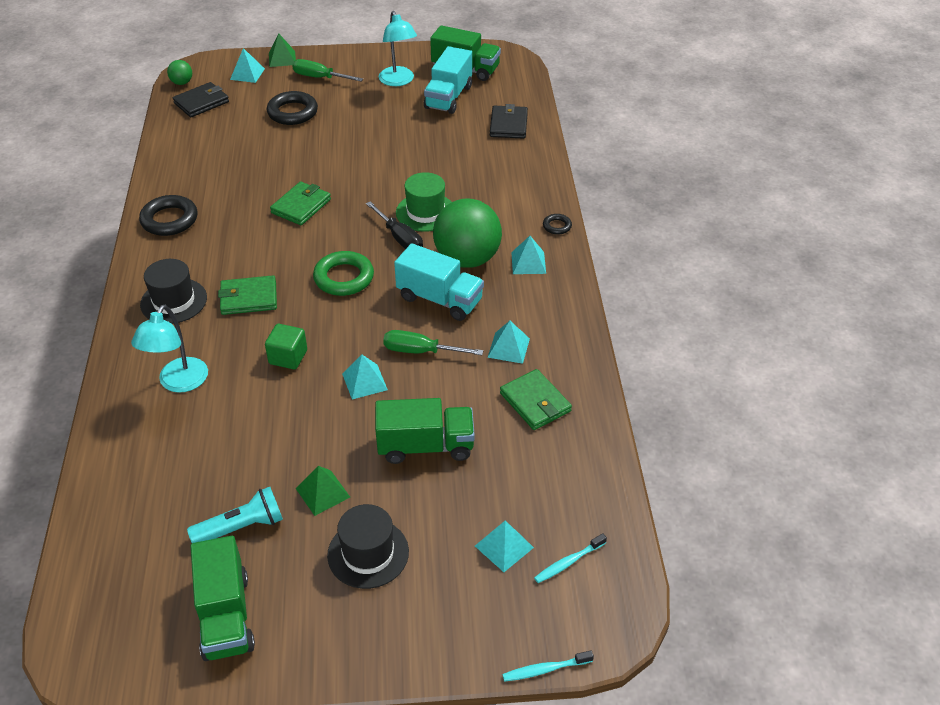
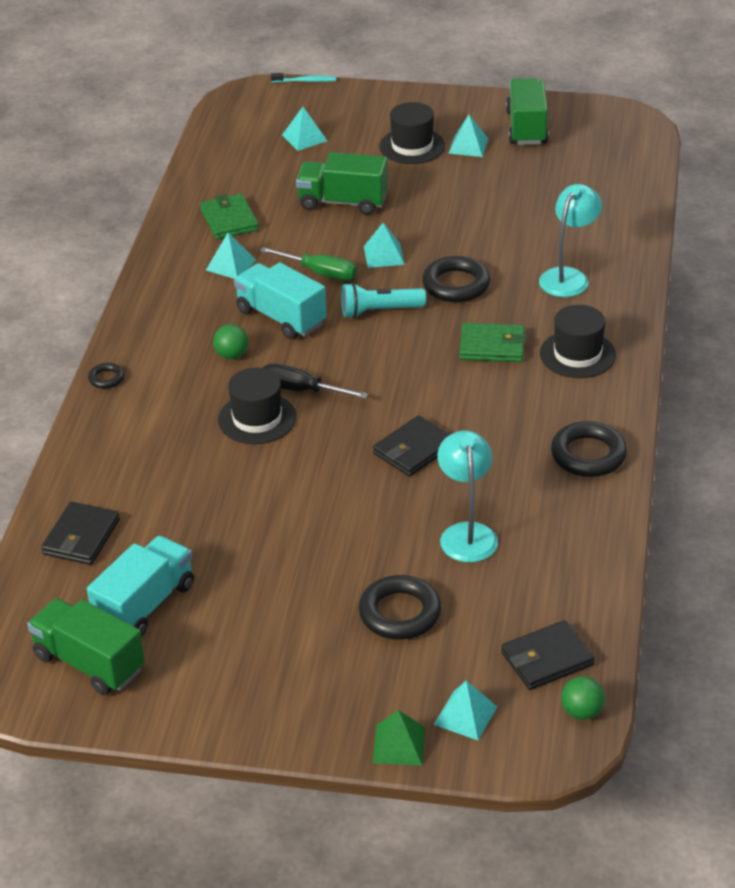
camera: 165 degrees left, 5 degrees down
(241, 527) = (512, 172): turquoise flashlight -> turquoise flashlight (379, 311)
(288, 357) = (456, 285): green cube -> black ring
(301, 206) = (414, 449): green wallet -> black wallet
(319, 77) = (341, 685): green screwdriver -> none
(322, 492) = (441, 184): green pyramid -> none
(344, 278) = (380, 353): green ring -> none
(398, 81) = (211, 654): turquoise lamp -> turquoise lamp (467, 533)
(400, 238) = (300, 390): black screwdriver -> black screwdriver turned 45 degrees counterclockwise
(425, 212) = (257, 418): green hat -> black hat
(467, 259) = (232, 355): green ball -> green ball, size x0.43
(528, 263) = (164, 342): turquoise pyramid -> turquoise pyramid (468, 146)
(568, 562) = (259, 125): turquoise toothbrush -> none

